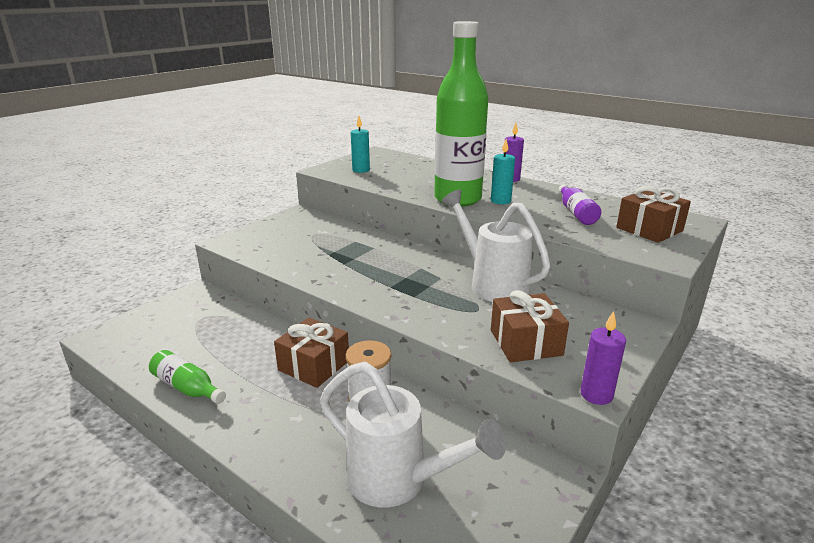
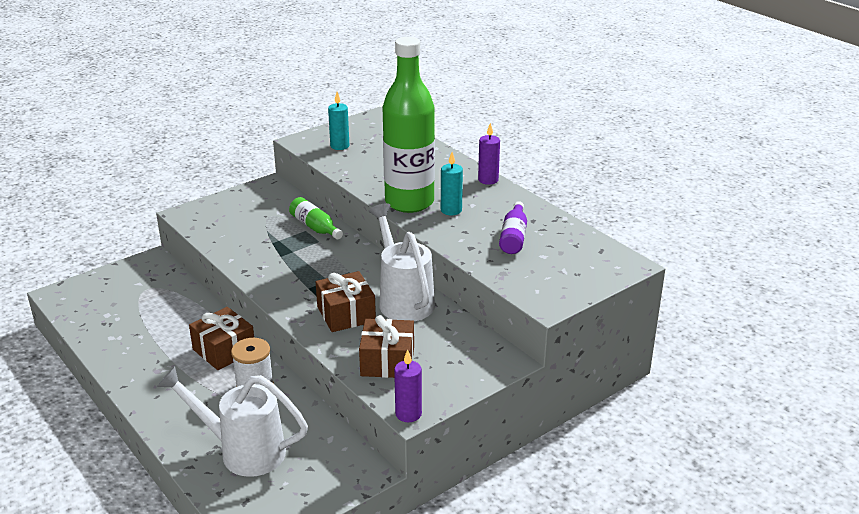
camera: 15 degrees right, 5 degrees up
(187, 387) = (116, 352): green bottle -> green bottle (315, 227)
(398, 480) = (243, 451): white watering can -> white watering can turned 150 degrees clockwise
(649, 229) = (566, 268): brown gift -> brown gift (346, 314)

